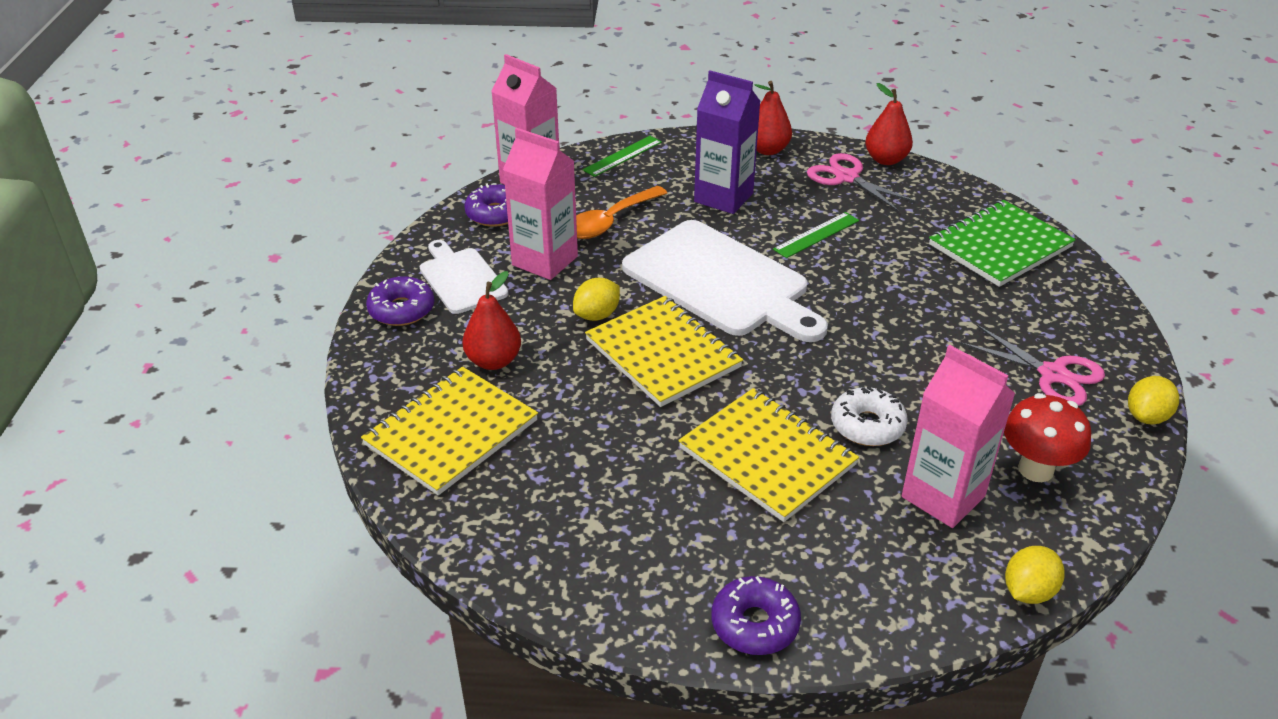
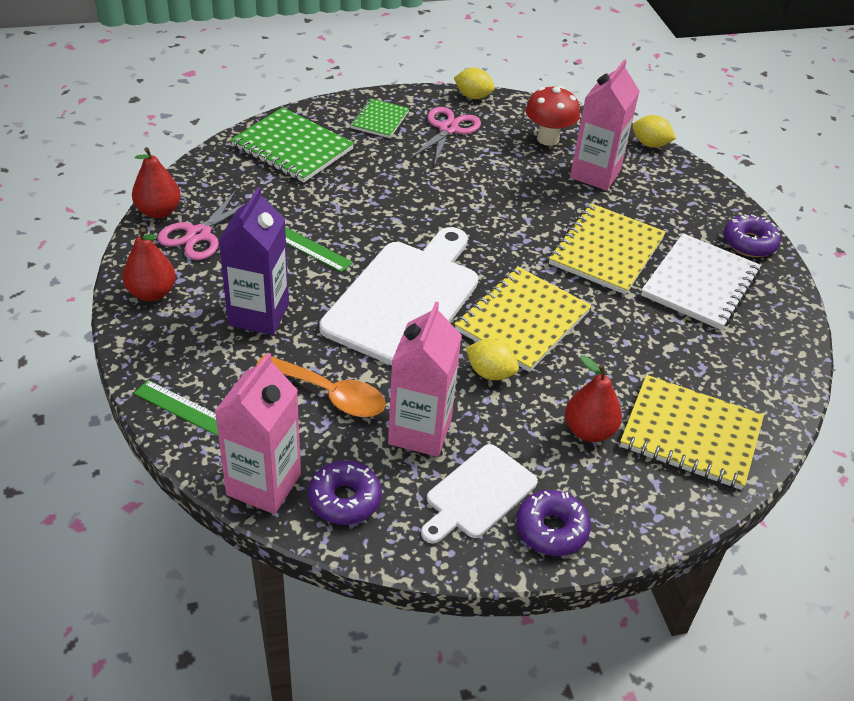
camera: 110 degrees left, 5 degrees up
(681, 530) = (700, 284): none -> white notebook
(867, 425) = (547, 207): white donut -> none
(1068, 319) = (380, 120): none -> green notebook

